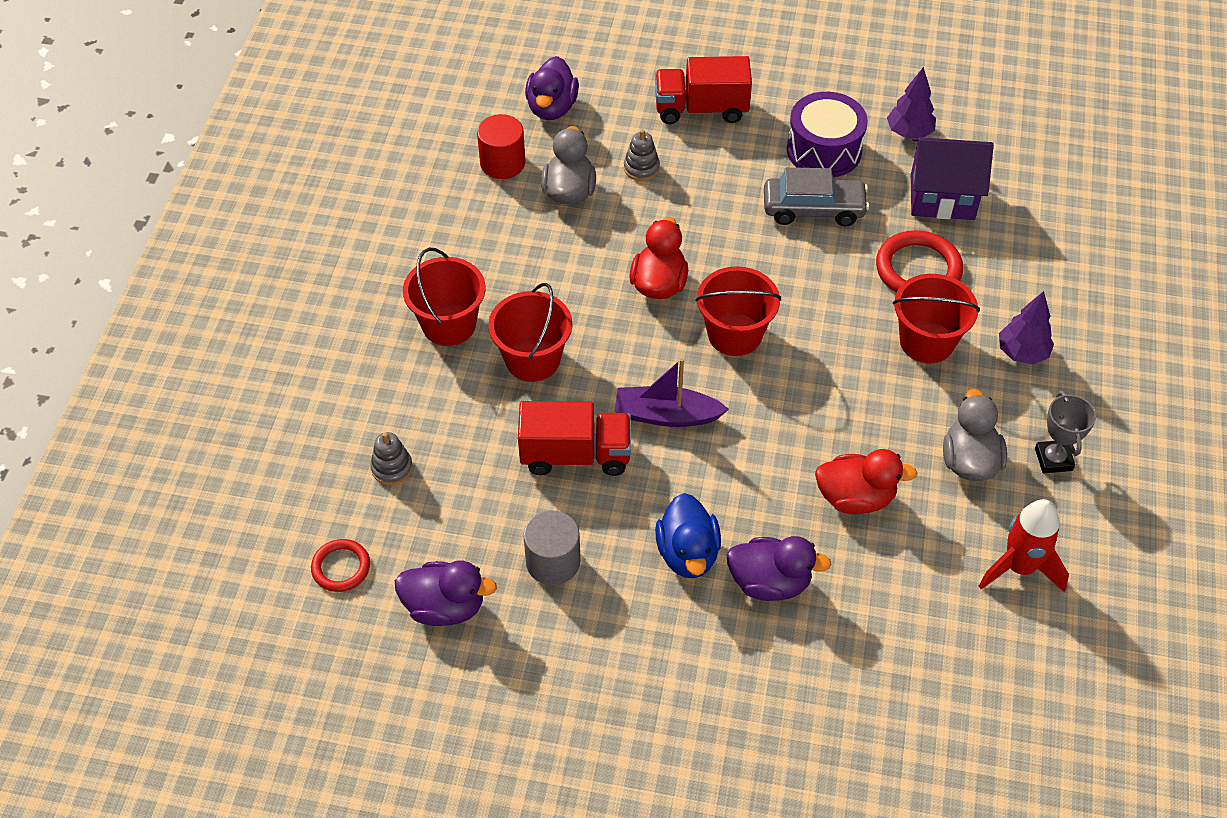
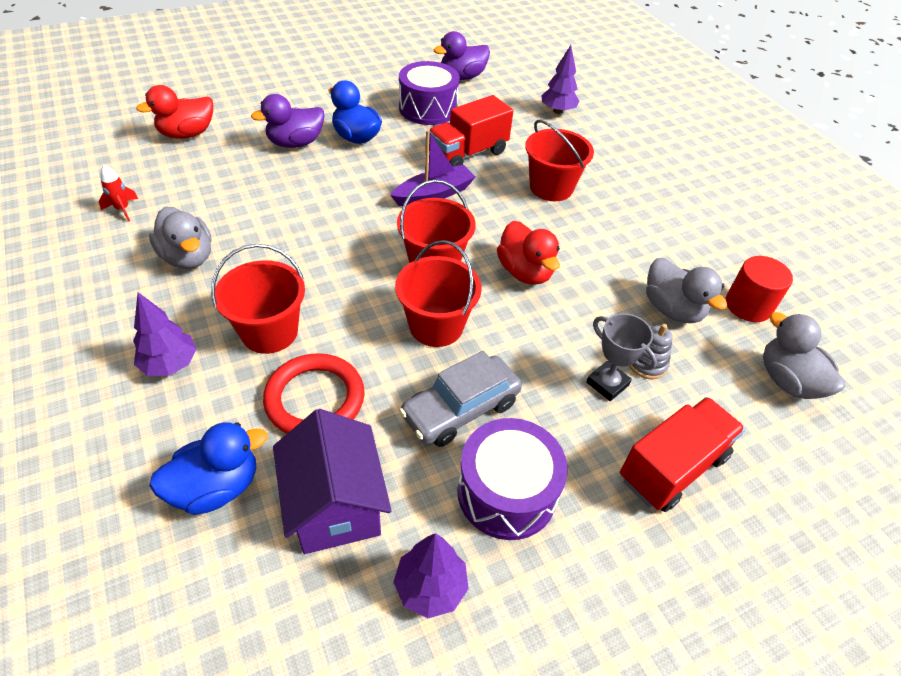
camera: 140 degrees right, 5 degrees down
(341, 567) = (528, 72): red ring -> none
(392, 468) = (557, 111): grey stacking toy -> purple tree
(449, 324) = (624, 183): red bucket -> red bucket (436, 326)
(552, 108) = (788, 381): purple duck -> grey duck
(553, 562) = (428, 108): grey cylinder -> purple drum
(855, 498) = (266, 202): red duck -> red duck (187, 134)
(942, 197) = (335, 506): purple house -> purple house turned 75 degrees counterclockwise
(1017, 246) = (216, 487): none -> blue duck
(1019, 567) = (122, 209): red rocket -> red rocket, size x0.54
(1053, 459) = (113, 288): grey trophy -> grey trophy (607, 383)

